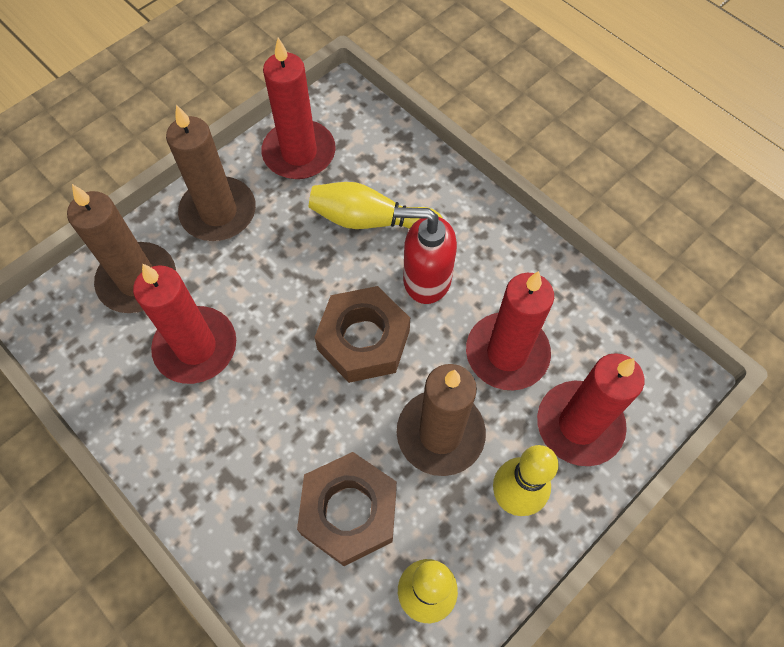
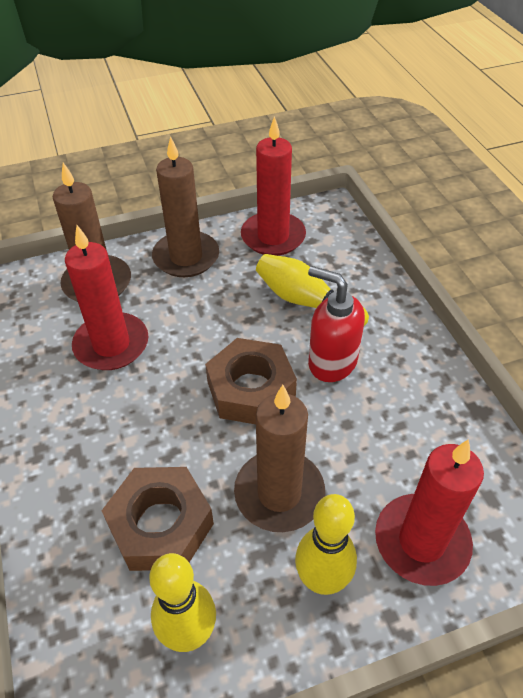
camera: 25 degrees right, 15 degrees down
(507, 353) = (377, 449): red candle -> none

